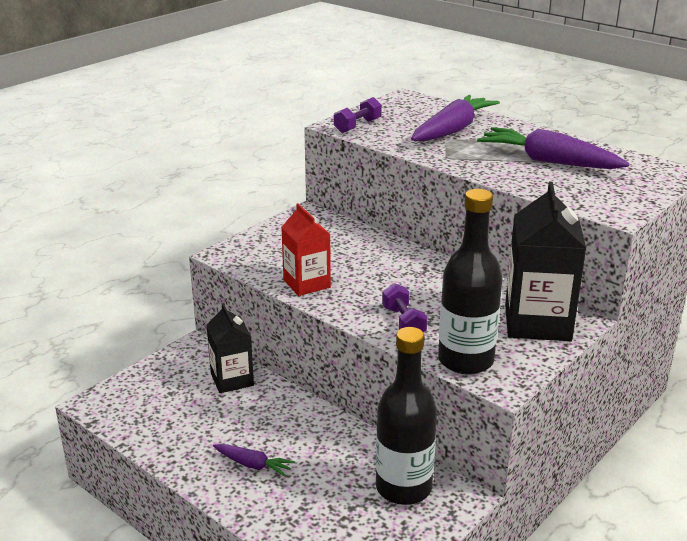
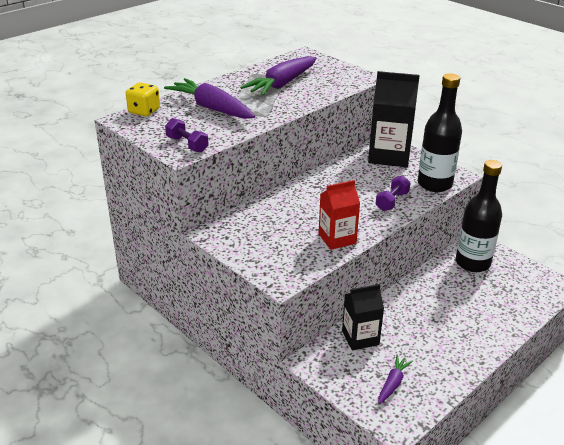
camera: 85 degrees left, 5 degrees up
(253, 465) = (462, 327): purple carrot -> purple carrot (393, 383)
(403, 322) = (392, 201): purple dumbbell -> purple dumbbell turned 45 degrees counterclockwise
(428, 103) = (144, 111): none -> yellow dice

